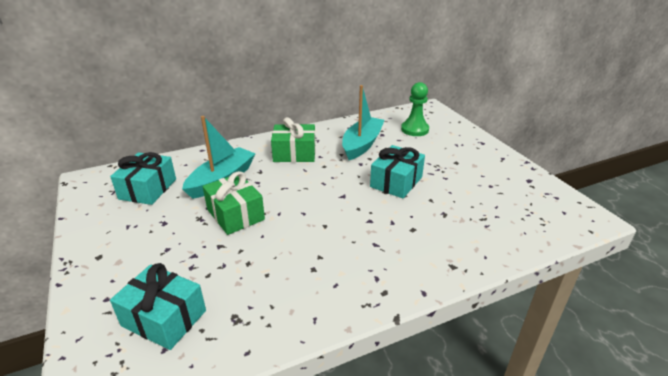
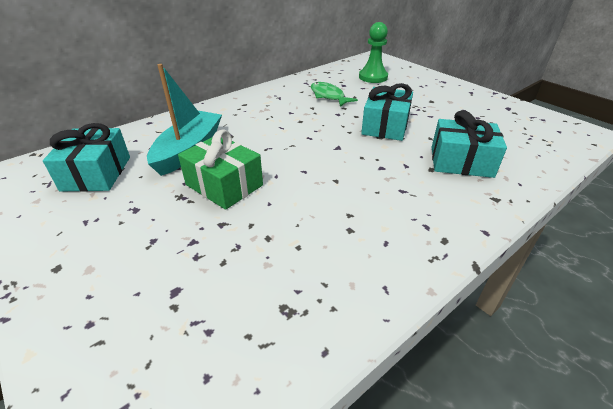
camera: 15 degrees left, 5 degrees up
(164, 318) = (187, 332): turquoise gift -> turquoise gift (461, 162)
(294, 153) = (261, 113): green gift -> none
(362, 144) = (328, 96): turquoise boat -> green fish

